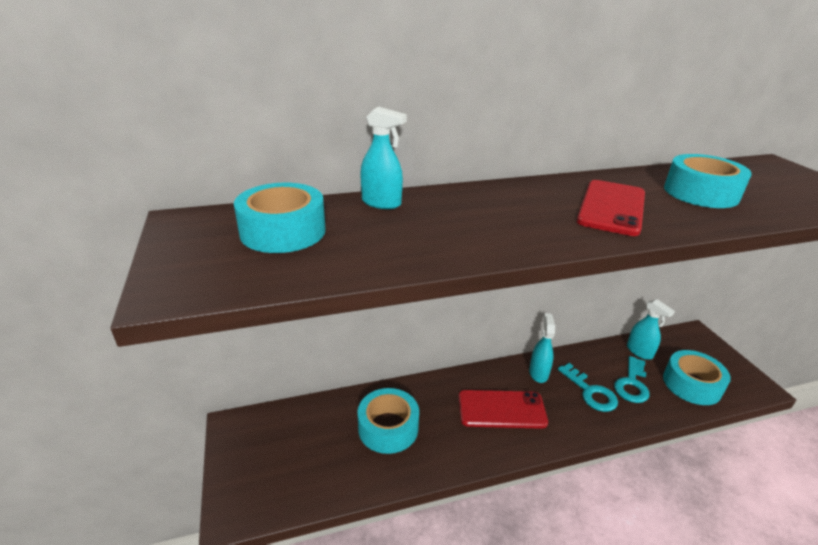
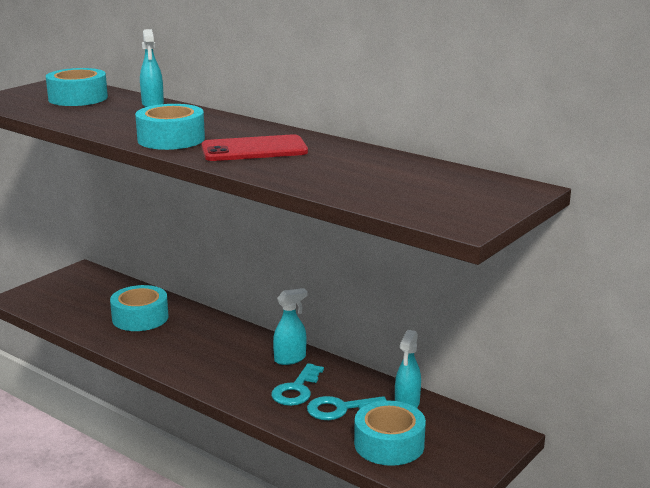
camera: 55 degrees right, 10 degrees down
(501, 409) = (217, 354): red phone -> none
(700, 193) = (349, 169): turquoise tape -> turquoise tape (171, 139)

